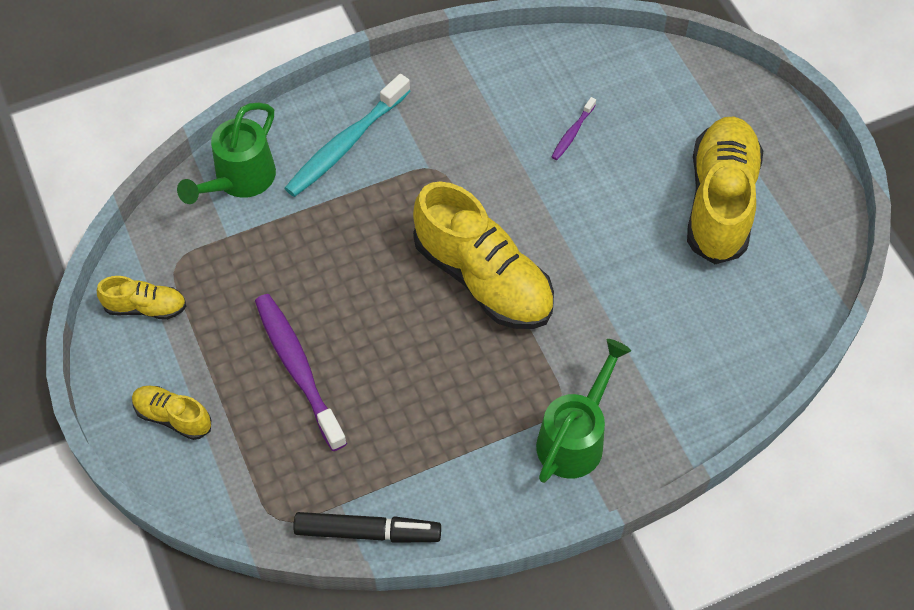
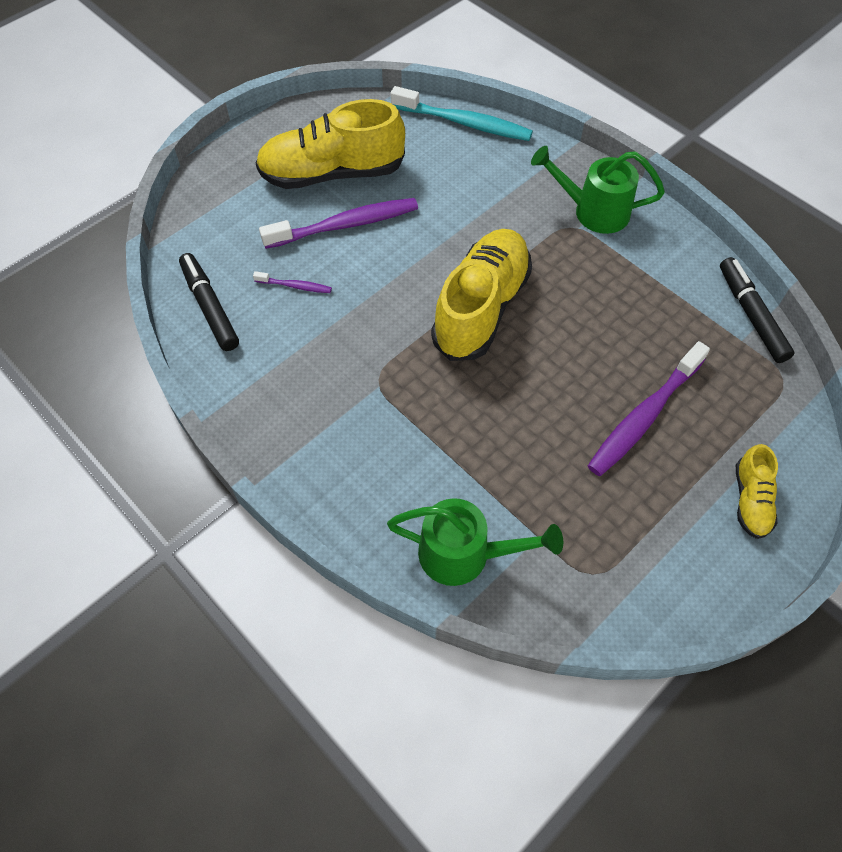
camera: 110 degrees left, 0 degrees up
(146, 307) = (657, 580): yellow shoe -> none
(346, 144) = (377, 468): turquoise toothbrush -> turquoise toothbrush (463, 123)
(572, 64) = (210, 307): none -> black marker
(639, 193) = (344, 225): none -> purple toothbrush

